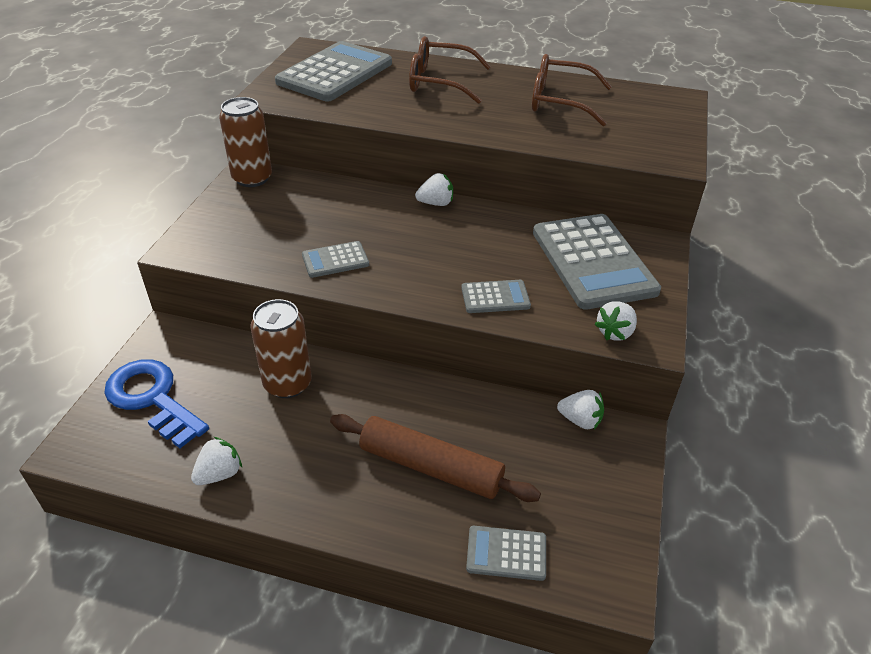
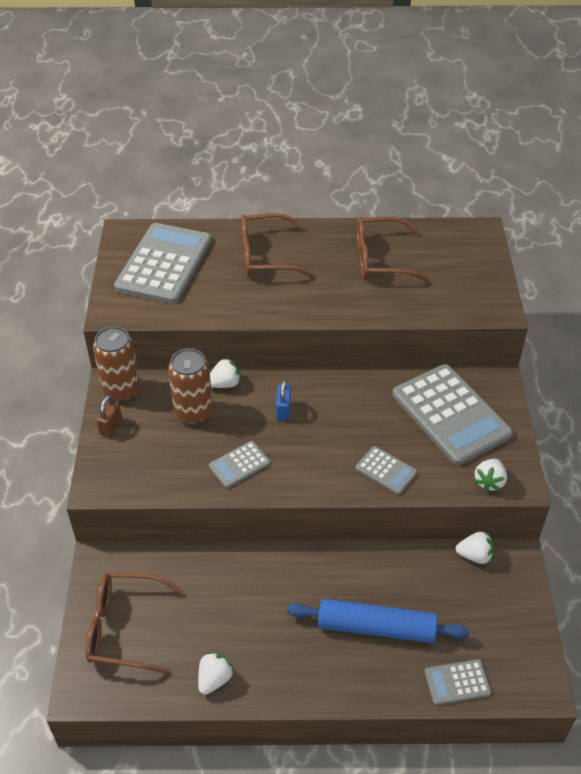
camera: 15 degrees left, 5 degrees up
(152, 399) = (124, 628): blue key -> brown glasses
(223, 204) = (110, 426): none -> brown padlock
(287, 384) = (231, 583): brown can -> brown can (193, 412)
(407, 223) = (283, 410): none -> blue padlock
(430, 467) = (376, 628): brown rolling pin -> blue rolling pin
(436, 203) = (299, 381): white strawberry -> white strawberry (225, 384)
(495, 297) = (386, 471): grey calculator -> grey calculator turned 60 degrees clockwise

